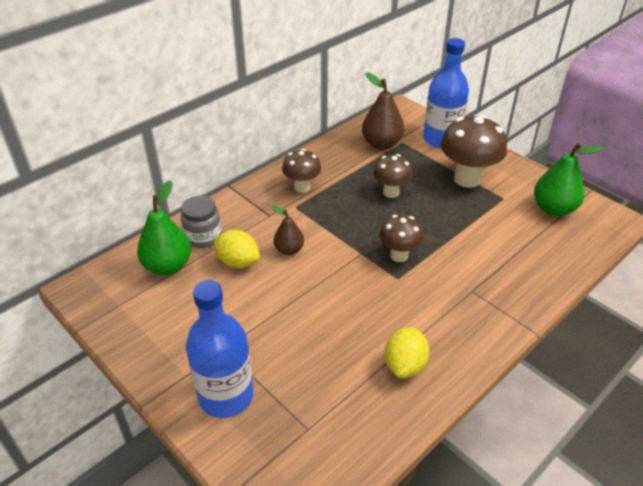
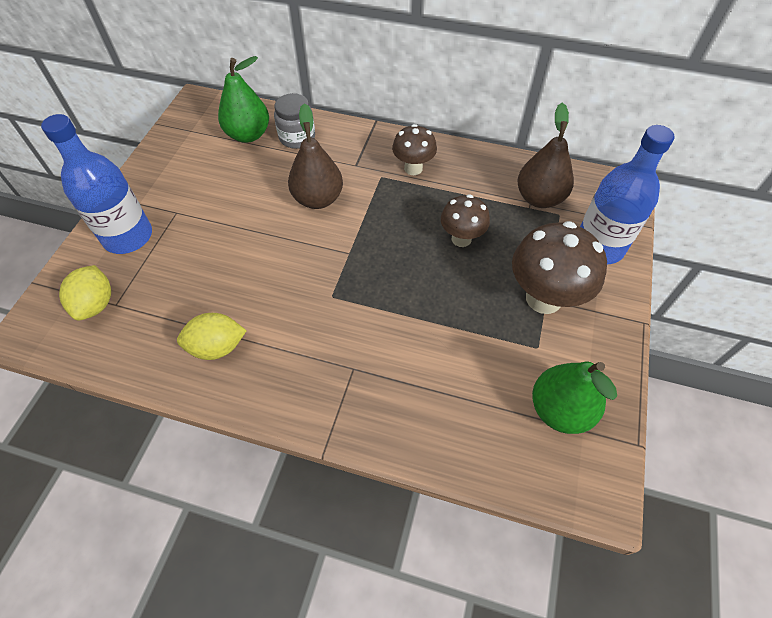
camera: 60 degrees right, 15 degrees up
(238, 262) = (280, 173): yellow lemon -> yellow lemon (96, 304)
(289, 250) = (318, 199): brown pear -> brown pear, size x1.66
(399, 255) = (366, 284): brown mushroom -> none

